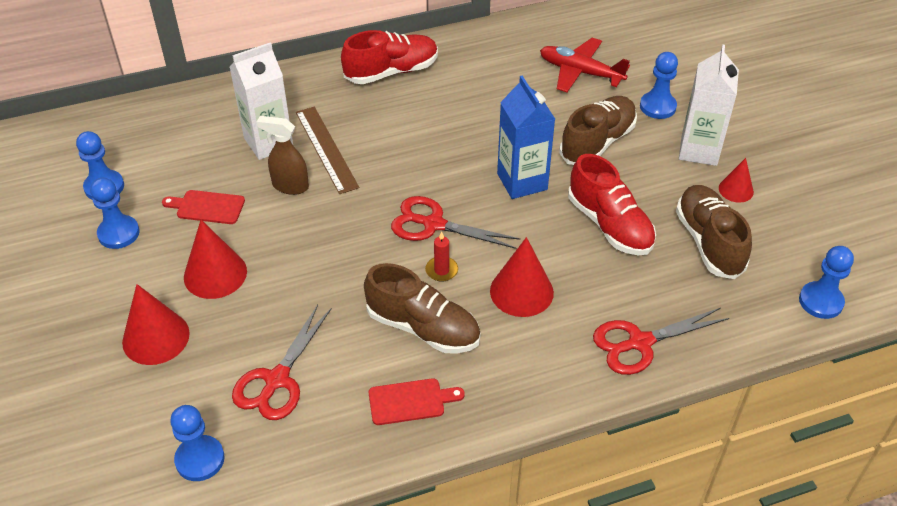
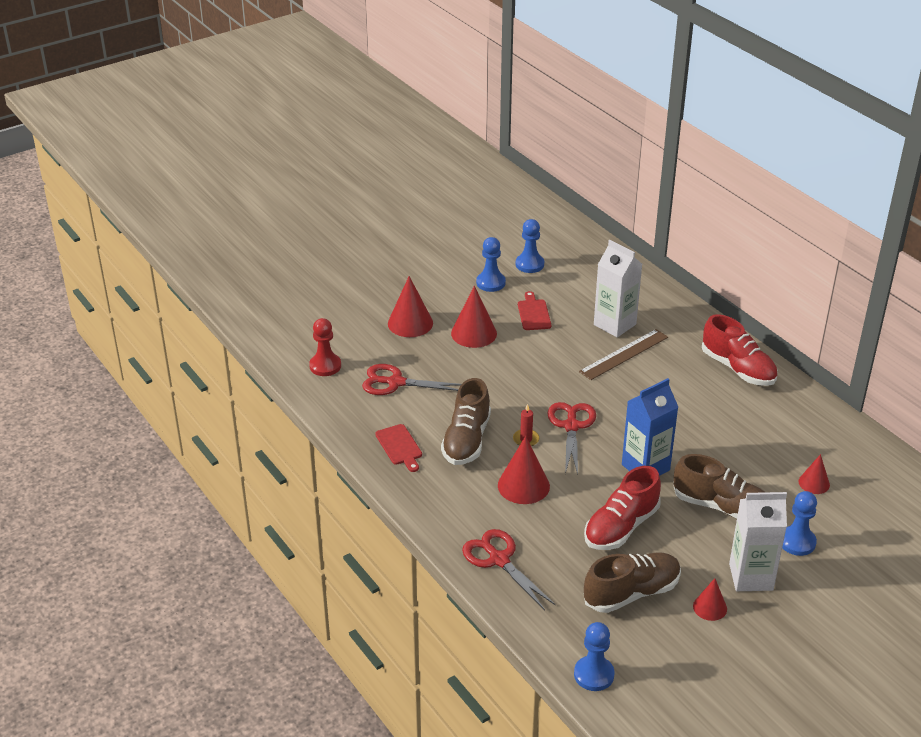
camera: 75 degrees right, 10 degrees down
(200, 459) = (325, 366): blue pawn -> red pawn
(290, 186) = (574, 346): brown spray bottle -> none
(580, 72) = (814, 483): red plane -> red cone

